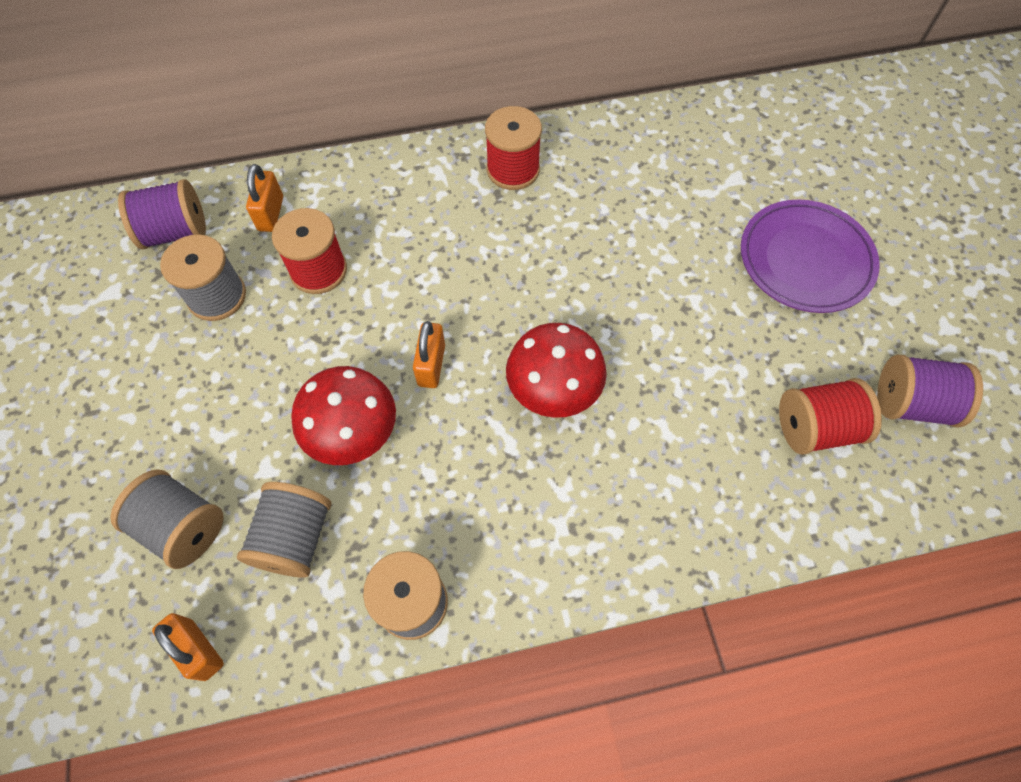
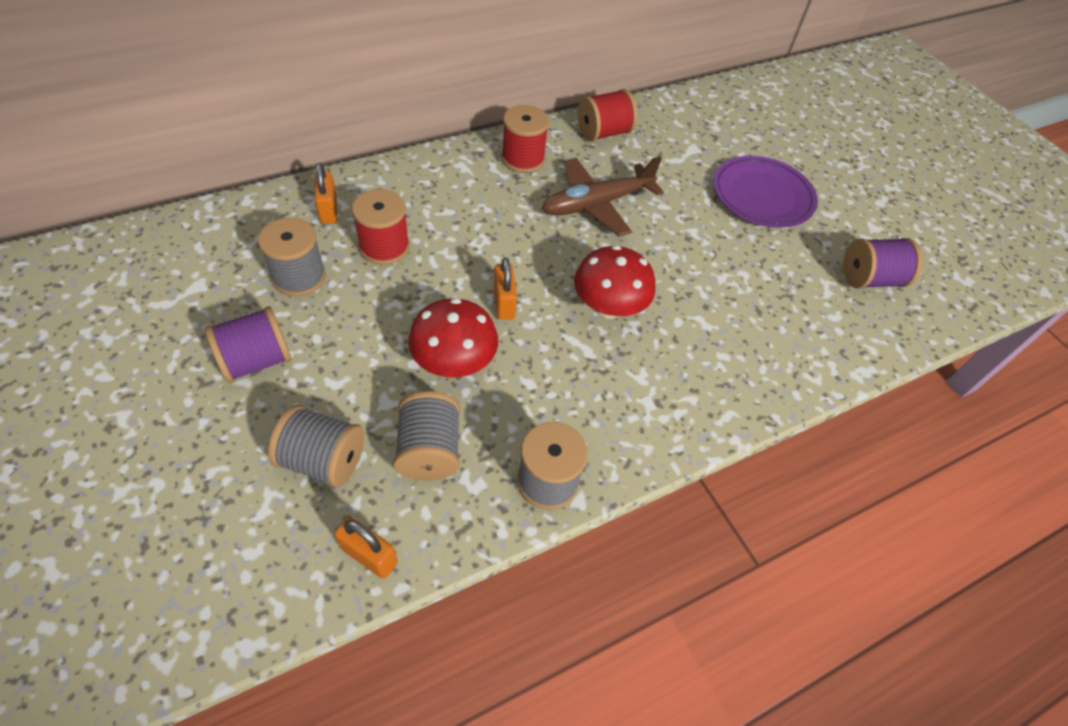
camera: 20 degrees left, 10 degrees down
(175, 232) = (245, 233): purple spool -> purple spool (256, 360)
(584, 244) = (597, 204): none -> brown plane
(815, 428) = (811, 305): red spool -> red spool (603, 133)

